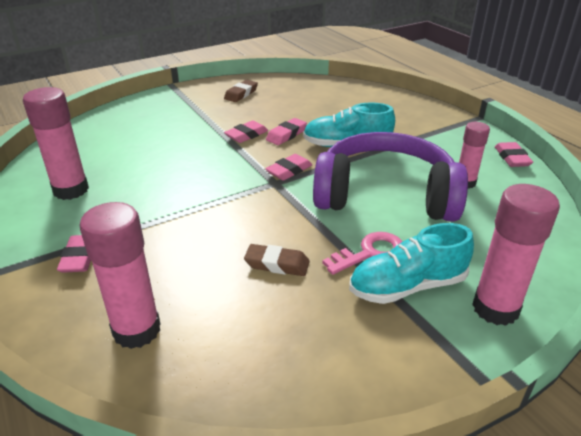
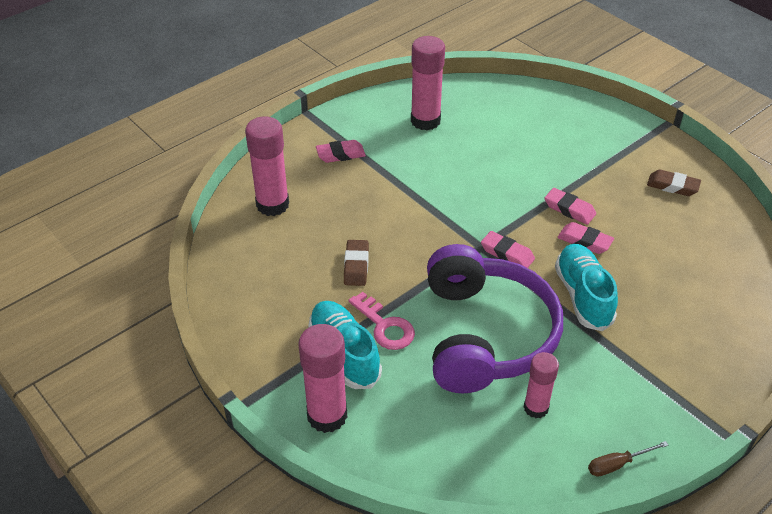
camera: 80 degrees right, 10 degrees up
(512, 158) = (617, 464): pink eraser -> brown screwdriver

